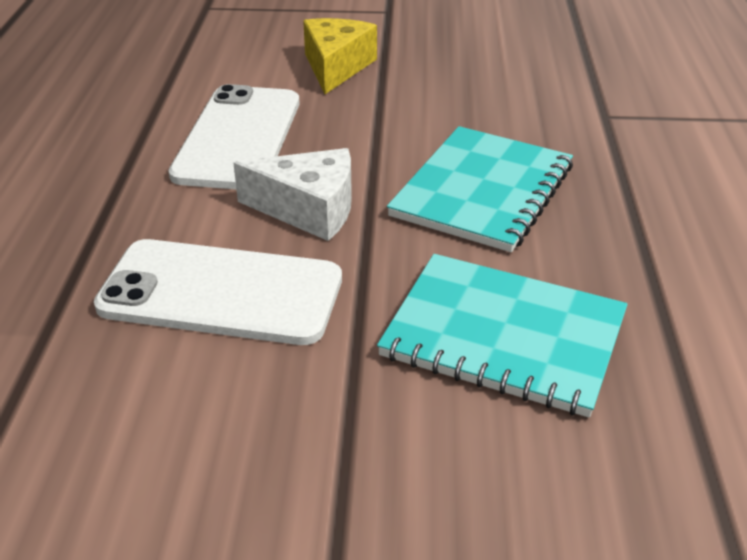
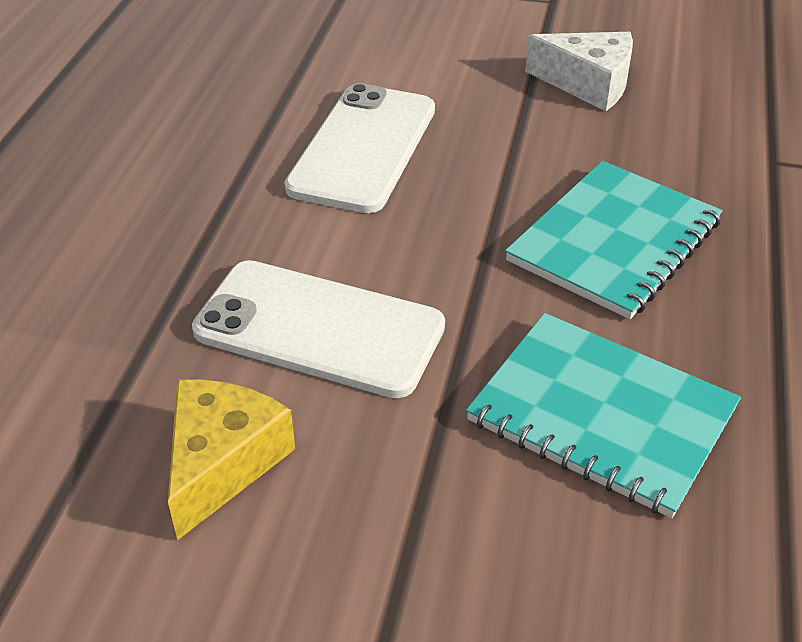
camera: 10 degrees right, 5 degrees up
(309, 209) = (423, 243): white cheese -> white cheese (588, 84)
(336, 67) = (482, 69): yellow cheese -> yellow cheese (222, 463)

